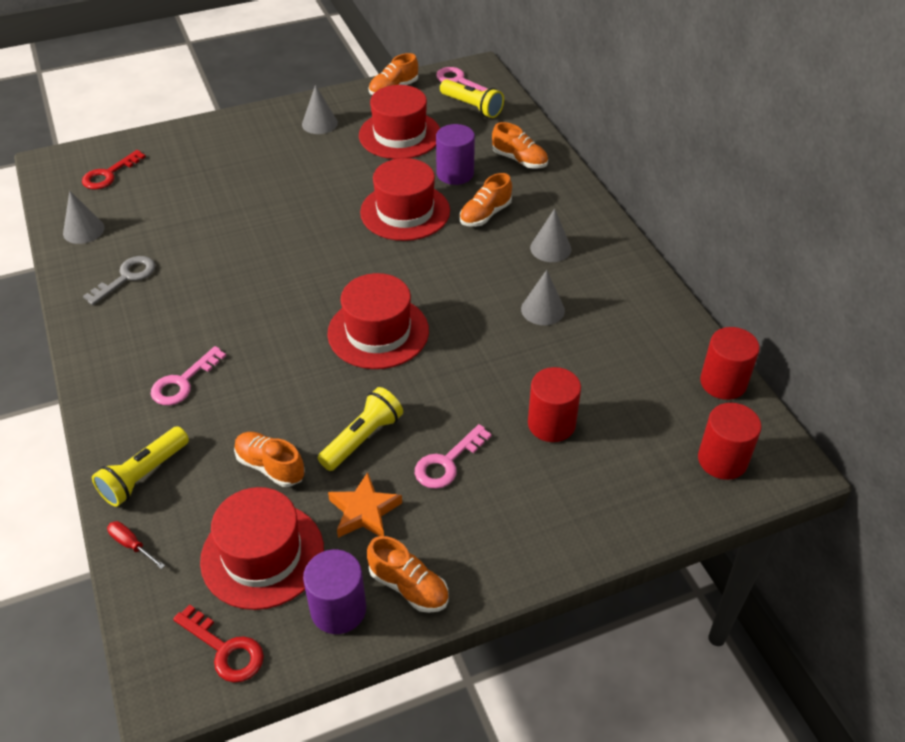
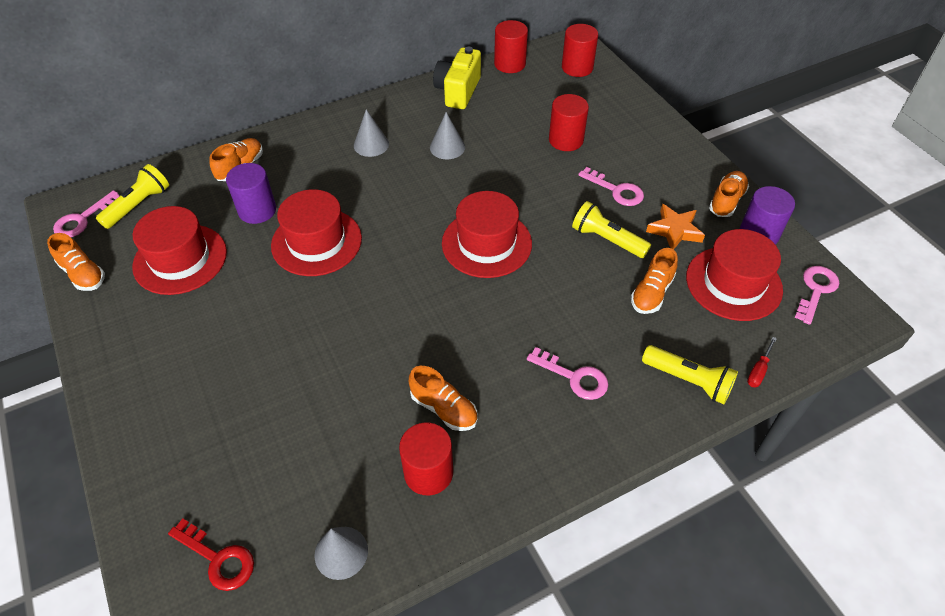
camera: 95 degrees left, 5 degrees up
(126, 277) = (428, 472): grey key -> red cylinder
(225, 649) = (816, 290): red key -> pink key
(319, 123) = (141, 335): grey cone -> none
(485, 214) = (323, 186): orange shoe -> orange shoe (444, 408)
(655, 325) = (458, 91): none -> yellow camera

